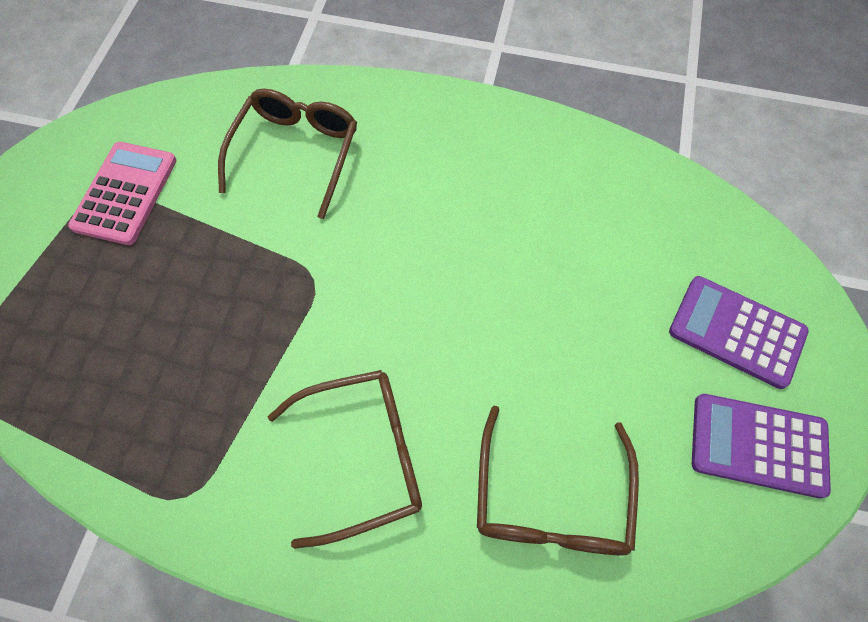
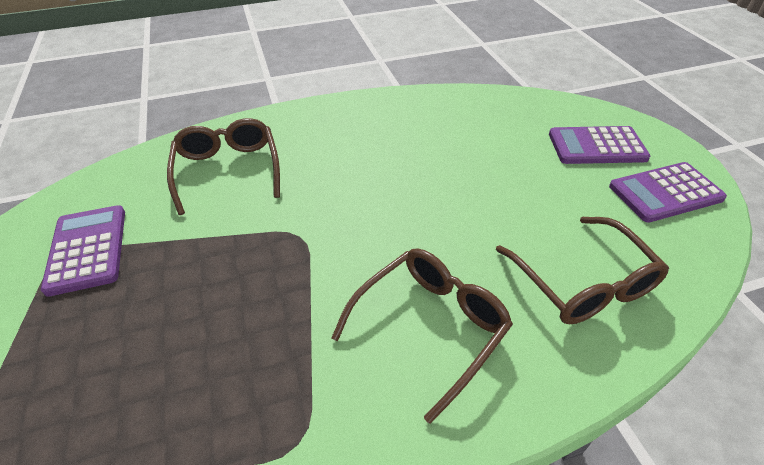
camera: 30 degrees left, 20 degrees down
(125, 193) = (87, 249): pink calculator -> purple calculator

